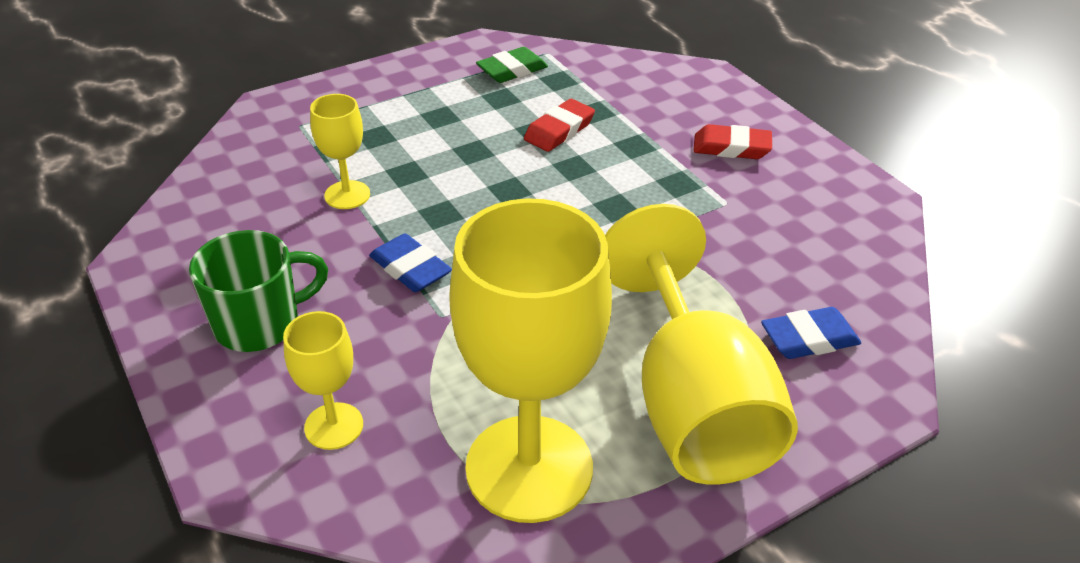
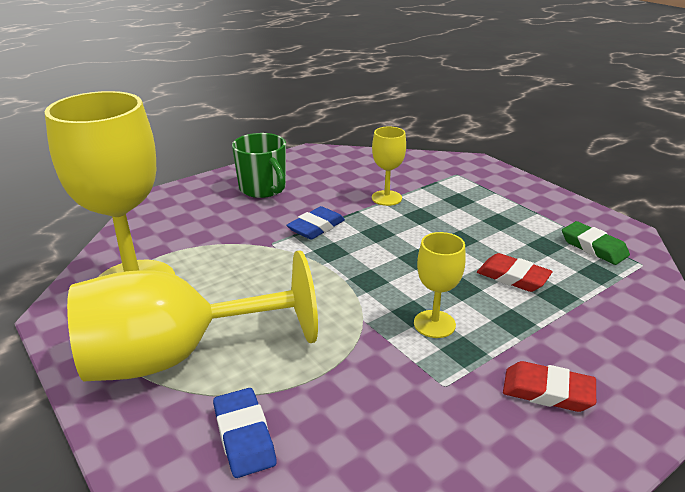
camera: 85 degrees right, 10 degrees down
(334, 426) = (183, 219): yellow goblet -> yellow goblet (434, 324)
(731, 147) = (547, 391): red eraser -> red eraser turned 75 degrees counterclockwise

